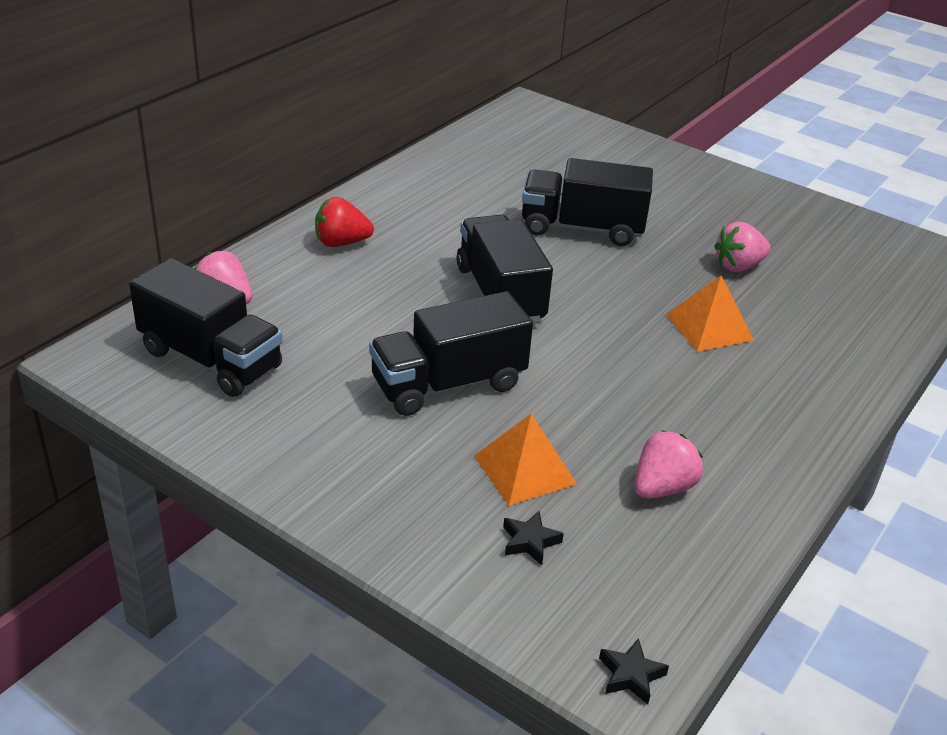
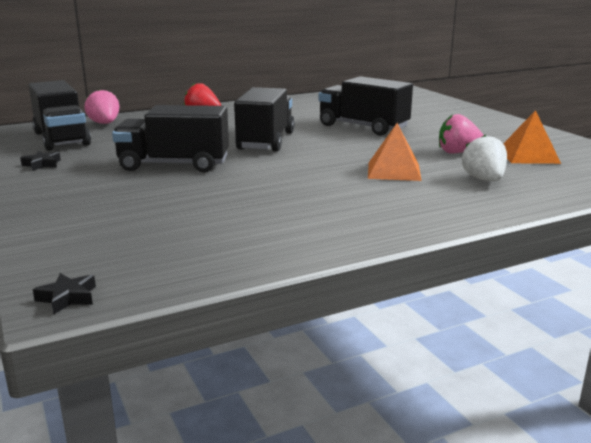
camera: 30 degrees right, 15 degrees down
(524, 469) = (161, 201): orange pyramid -> orange pyramid (528, 156)
(530, 541) = (111, 228): black star -> black star (42, 164)
(662, 487) = (242, 225): pink strawberry -> none
(811, 320) = (484, 180): none -> white strawberry

